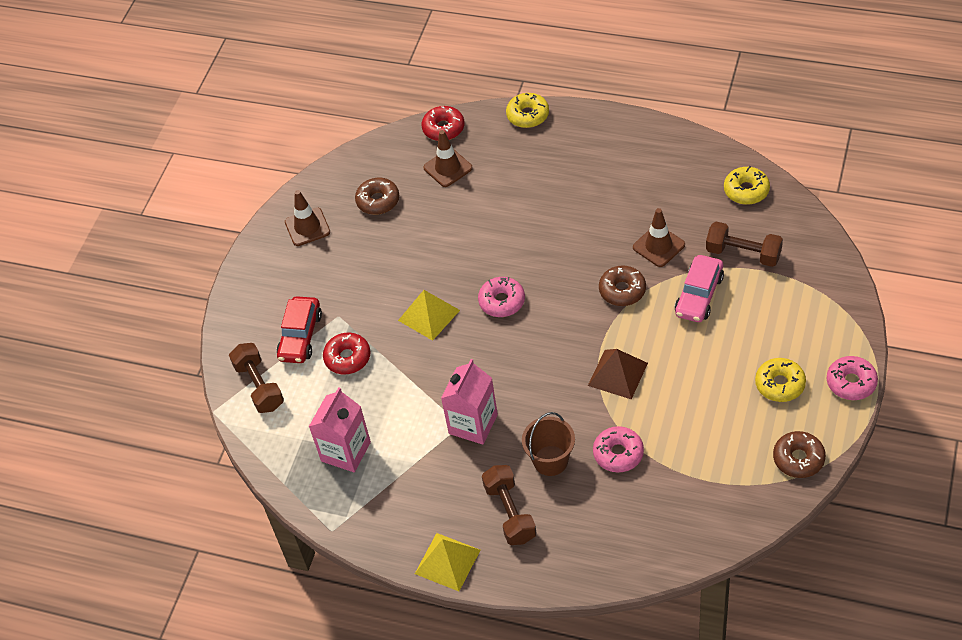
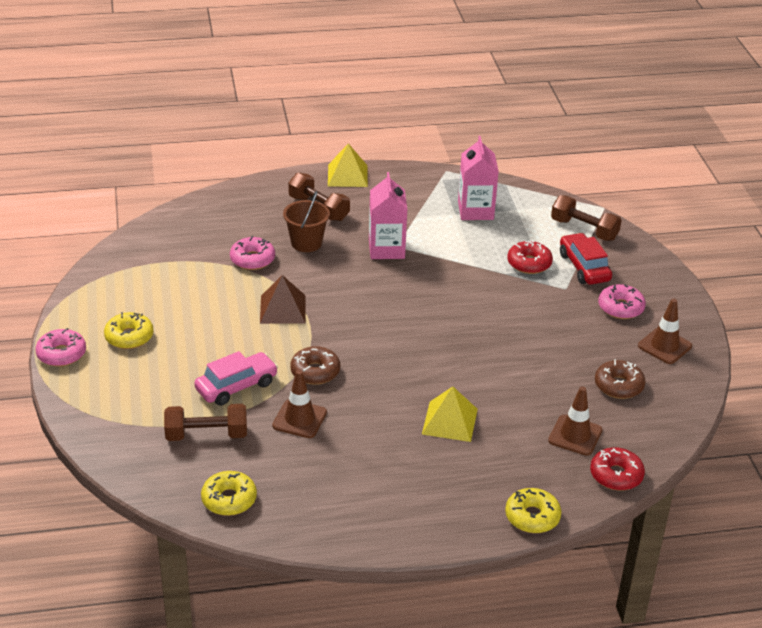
camera: 145 degrees right, 15 degrees down
(429, 315) = (485, 308): yellow pyramid -> yellow pyramid (450, 421)
(502, 301) = (425, 335): pink donut -> pink donut (620, 308)
(699, 295) = (236, 386): pink car -> pink car turned 60 degrees clockwise
(798, 459) = (95, 291): brown donut -> none

